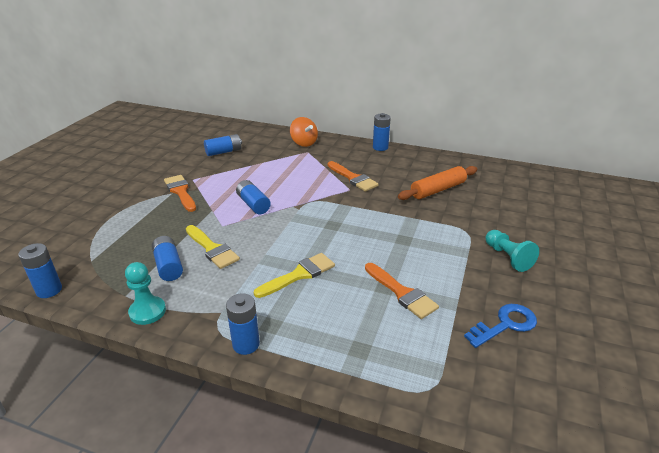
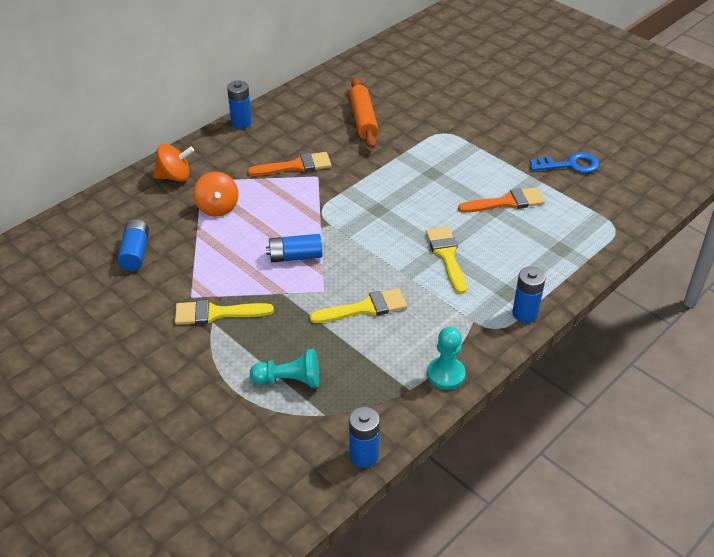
camera: 65 degrees left, 10 degrees up
(168, 266) = (376, 348): blue battery -> none
(181, 192) = (217, 313): orange brush -> yellow brush
(284, 164) = (217, 208): none -> orange spinning top
(505, 325) = (569, 165): blue key -> blue key turned 90 degrees clockwise
(507, 257) = (493, 127): turquoise pawn -> turquoise pawn (289, 380)

